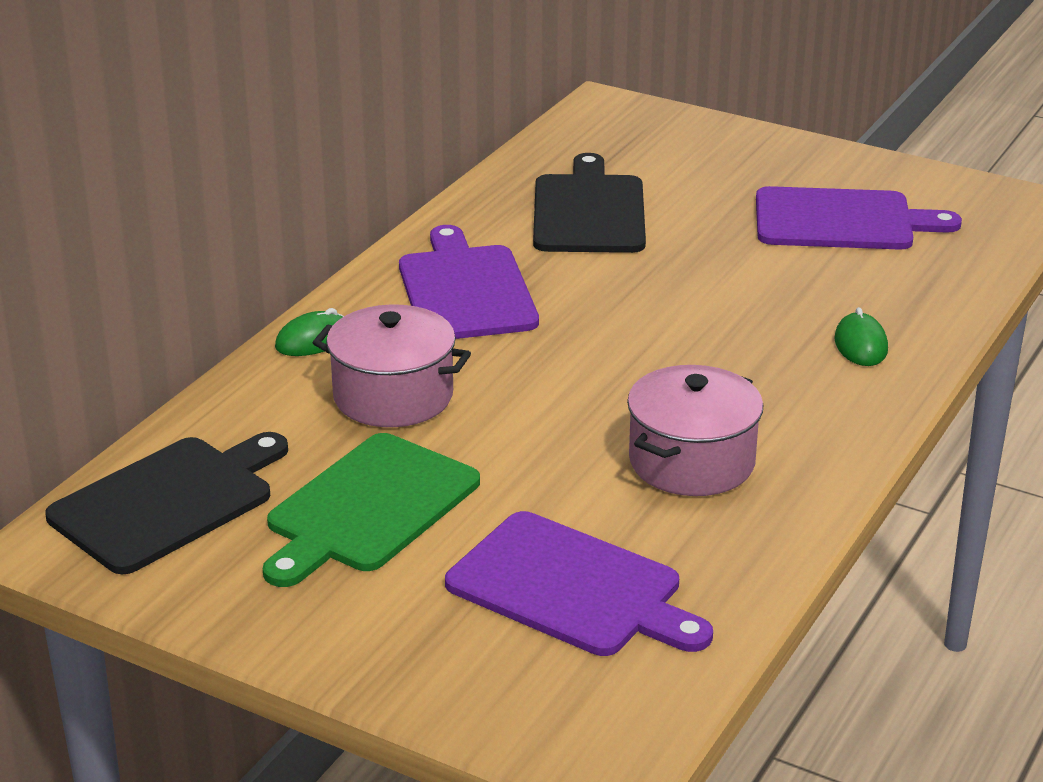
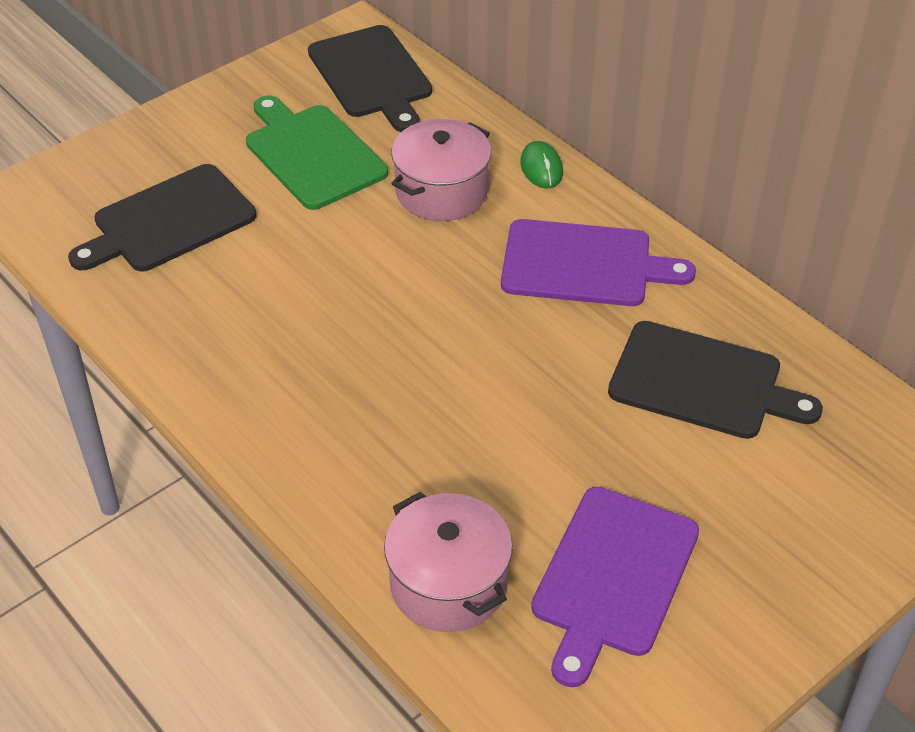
camera: 110 degrees right, 15 degrees up
(571, 588) = (169, 221): purple cutting board -> black cutting board
(691, 461) = (267, 322): pink pot -> pink pot (448, 583)
(860, 345) = (371, 491): green mouse -> none

